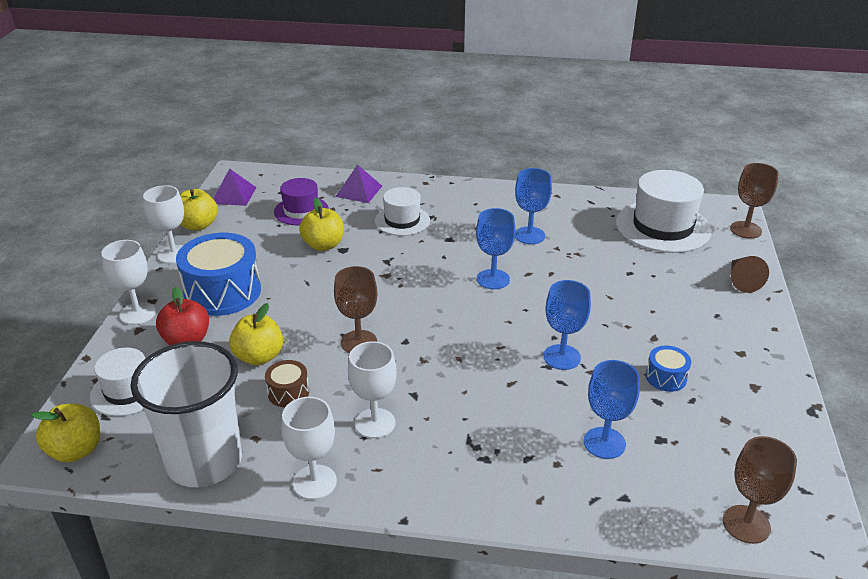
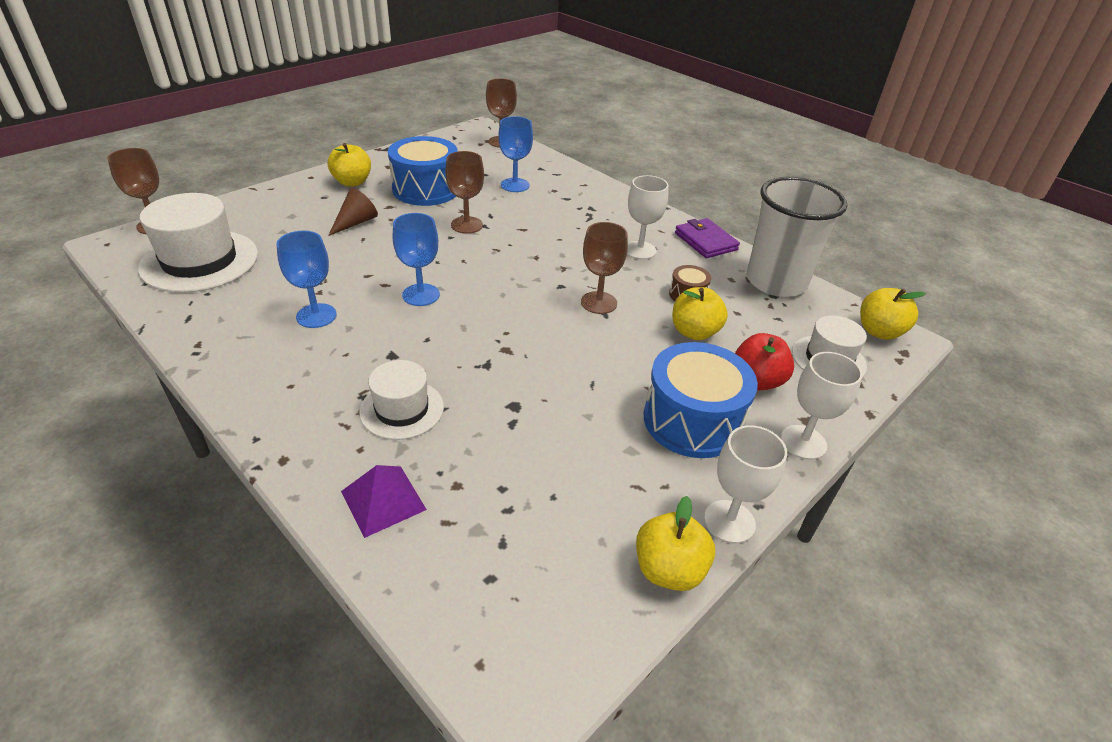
camera: 145 degrees left, 5 degrees up
(233, 195) = (570, 622): purple pyramid -> none
(301, 211) = (500, 507): purple hat -> none
(314, 482) = (705, 241): white goblet -> purple wallet
(323, 245) = (529, 424): yellow apple -> yellow apple (352, 182)
(562, 357) = (466, 225): blue goblet -> brown goblet
(666, 377) = (426, 189): blue drum -> blue drum, size x2.12
(742, 281) = (257, 202): brown cone -> brown cone (356, 222)

